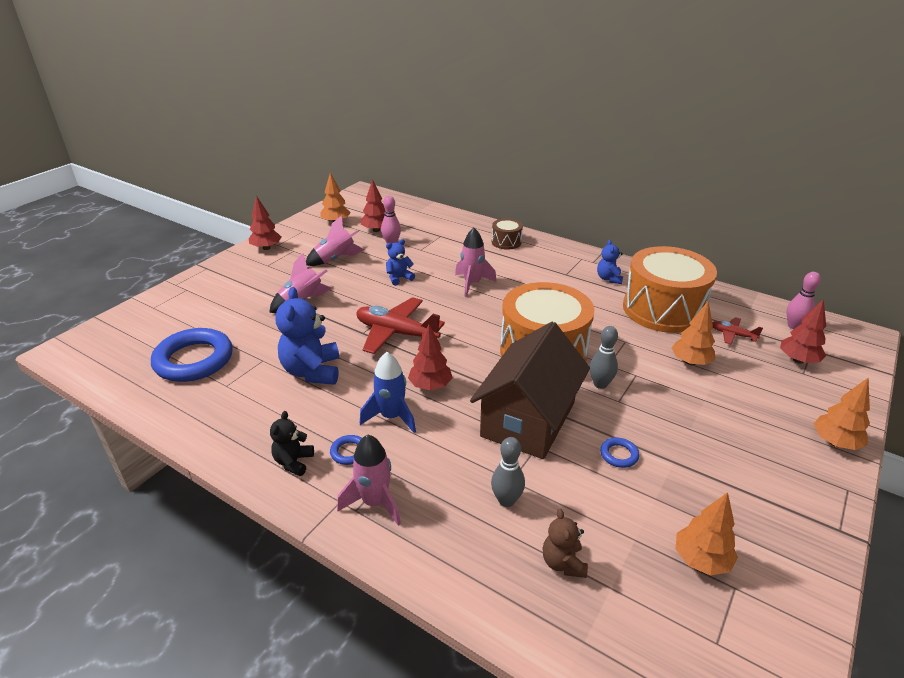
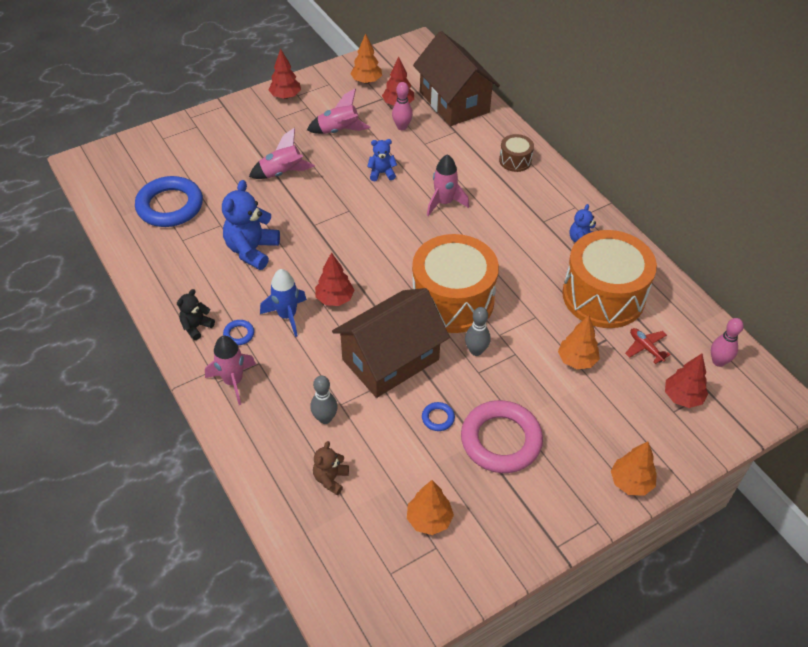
camera: 25 degrees right, 15 degrees up
(396, 333) = (341, 235): red plane -> none
(423, 218) = (454, 102): none -> brown house
(694, 452) = (501, 440): none -> pink ring

